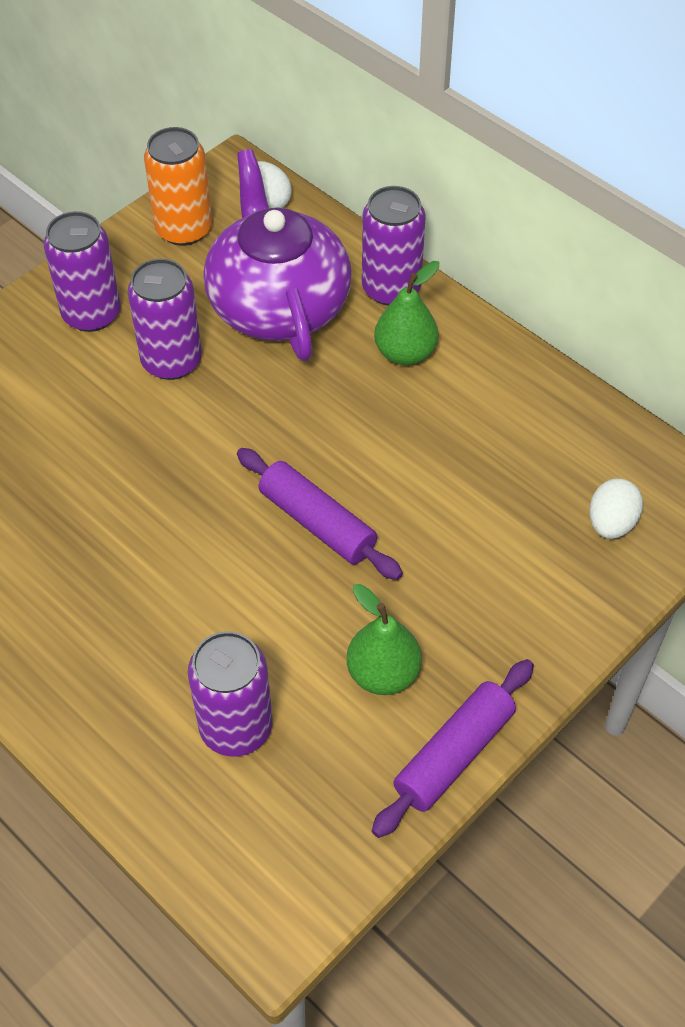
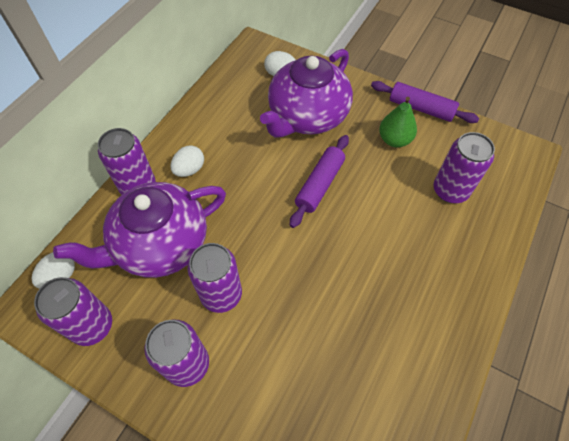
camera: 105 degrees left, 5 degrees up
(184, 229) = (92, 326): orange can -> purple can
(405, 353) = (189, 169): green pear -> white egg
(482, 542) = (307, 116): none -> purple teapot

